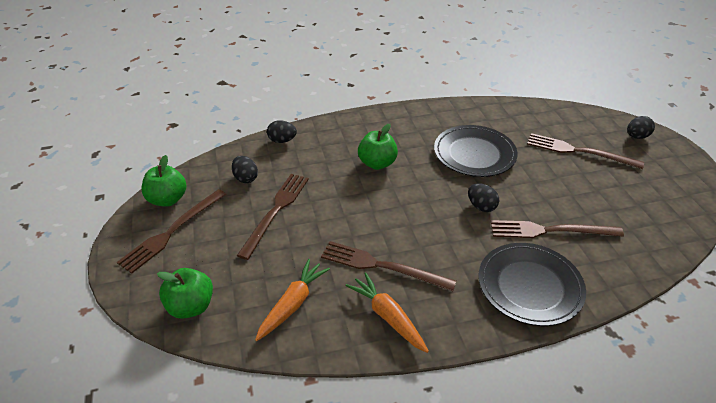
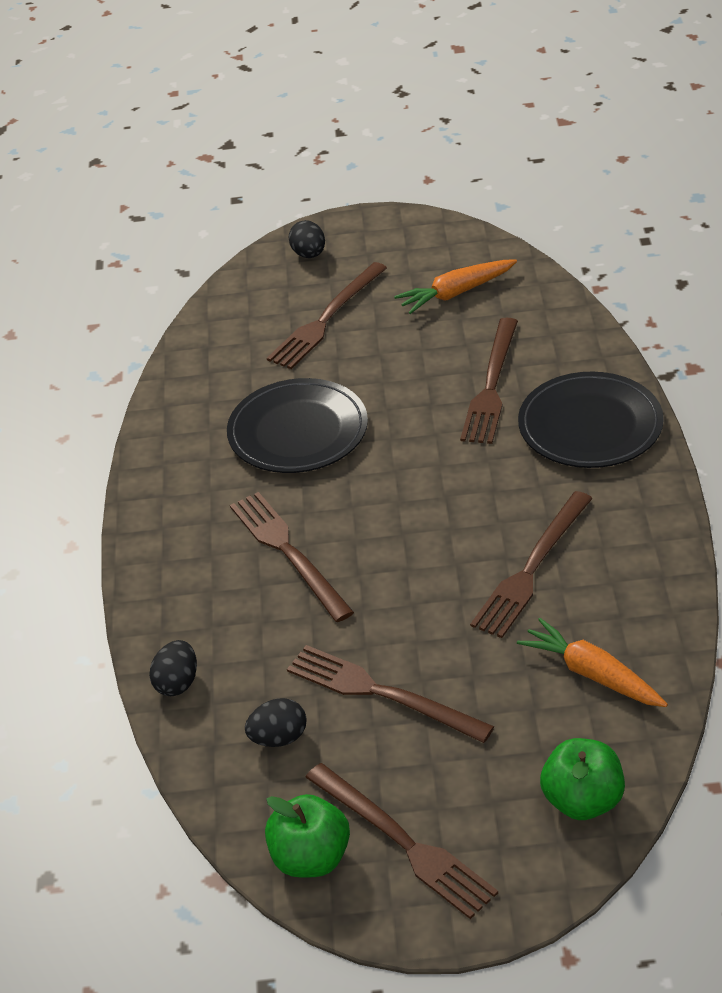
camera: 75 degrees left, 0 degrees up
(377, 163) = (288, 552): green apple -> brown fork
(387, 317) = (627, 571): orange carrot -> orange carrot (456, 293)
(481, 206) = (426, 445): black egg -> none

